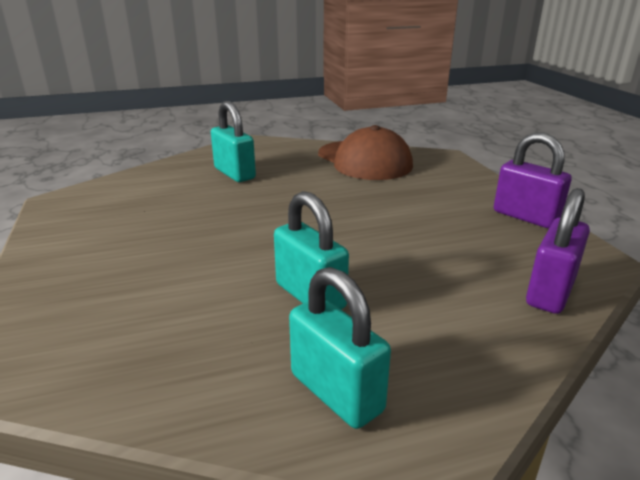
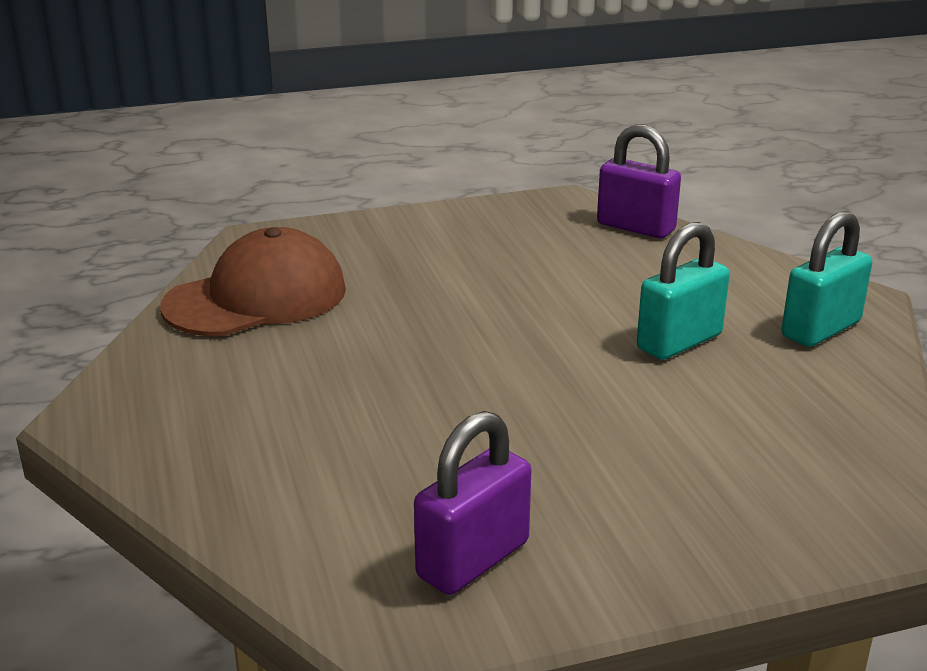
camera: 90 degrees left, 0 degrees up
(234, 173) = (289, 420): turquoise padlock -> none
(525, 217) = (475, 214): purple padlock -> purple padlock (473, 559)

